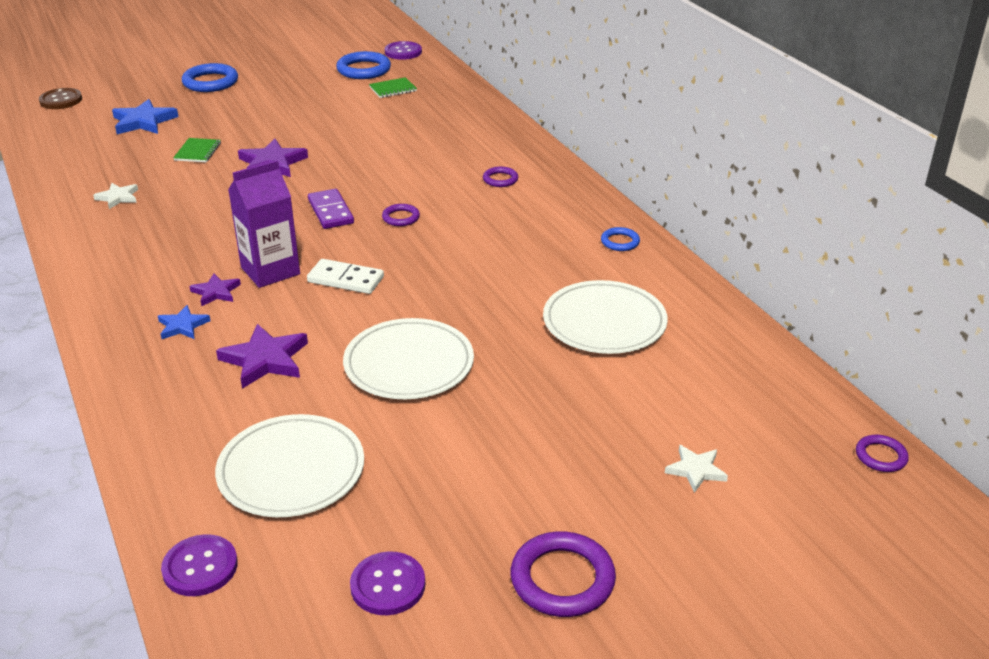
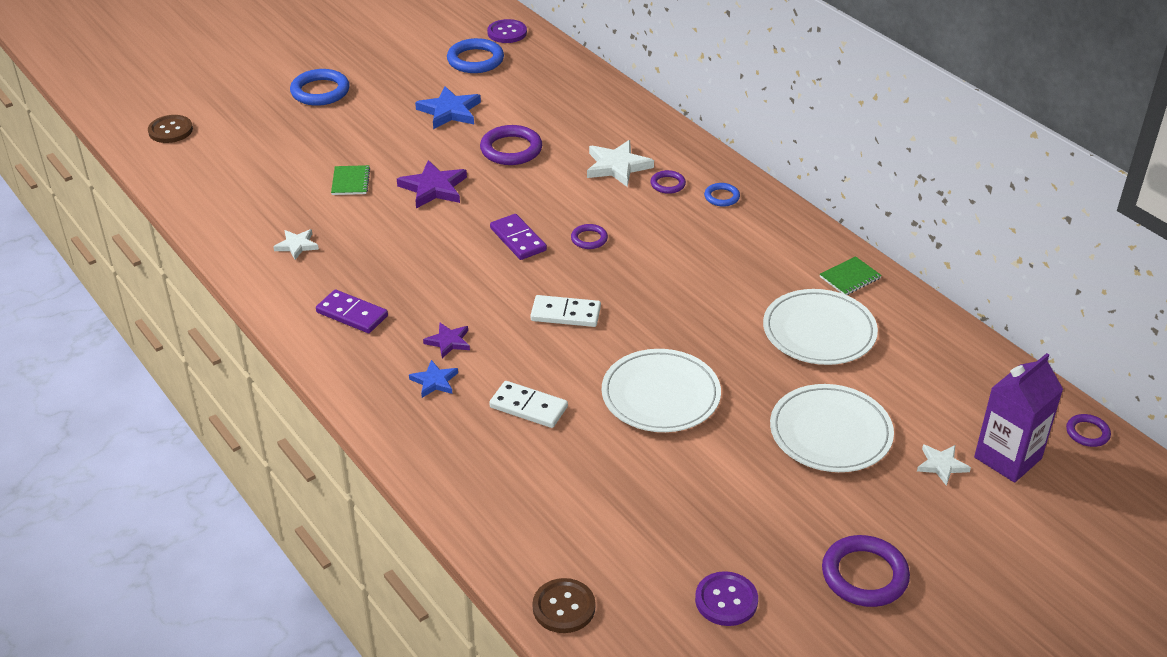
camera: 10 degrees left, 5 degrees up
(136, 259) = (352, 314): none -> purple domino
(143, 121) = (274, 149): blue star -> blue star (449, 111)
(200, 567) = (564, 607): purple button -> brown button
(265, 360) = (528, 407): purple star -> white domino
(270, 271) = (489, 312): purple carton -> purple carton (1007, 458)
(291, 470) = (601, 511): white plate -> white plate (830, 432)
(361, 139) = (511, 149): none -> purple ring
(393, 89) = (516, 83): green notebook -> green notebook (850, 278)
(457, 161) = (617, 166): none -> white star
(620, 242) = (805, 244): blue ring -> blue ring (721, 197)

